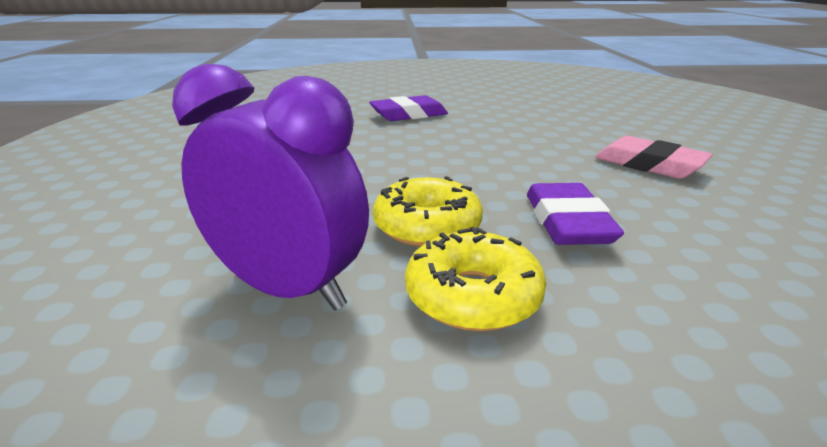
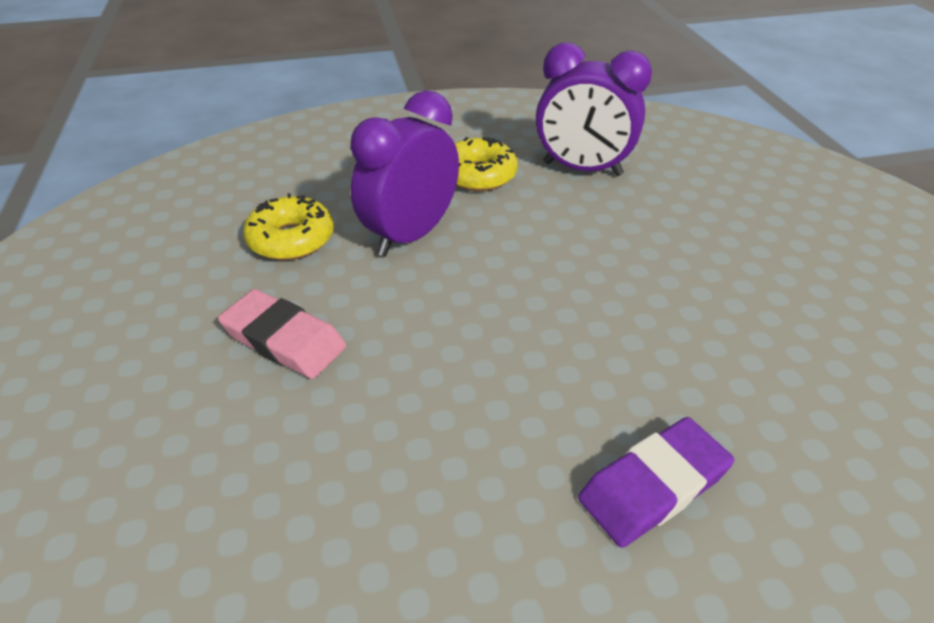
camera: 170 degrees right, 15 degrees up
(427, 226) = (520, 219): yellow donut -> yellow donut (291, 239)
(567, 222) = (410, 235): purple eraser -> purple clock

